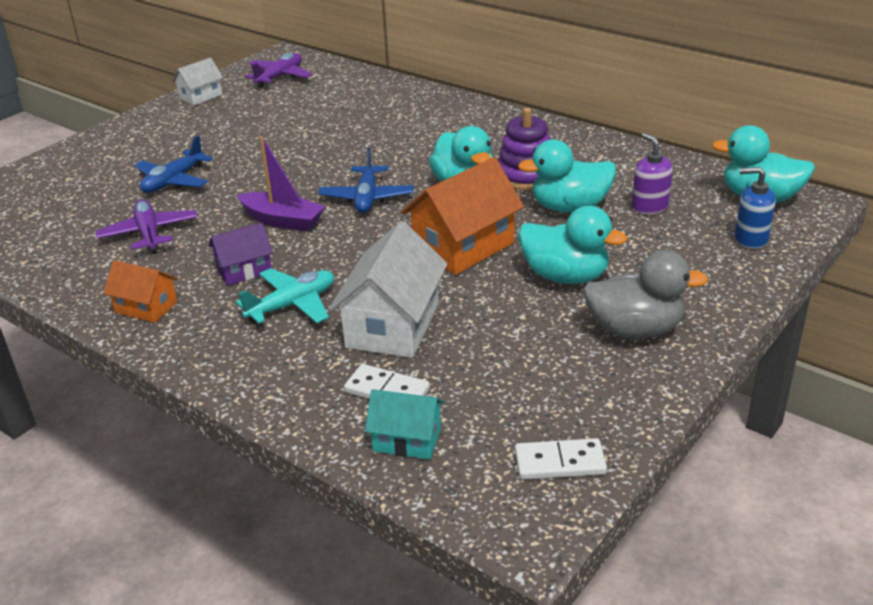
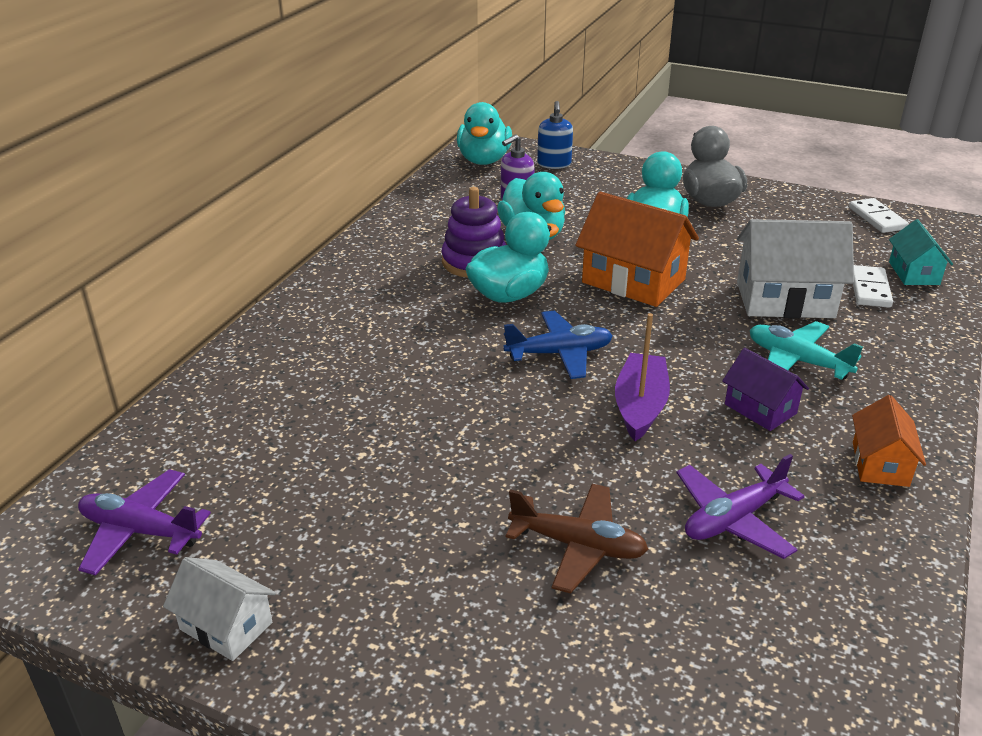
camera: 105 degrees left, 0 degrees up
(173, 181) = (578, 546): blue plane -> brown plane

